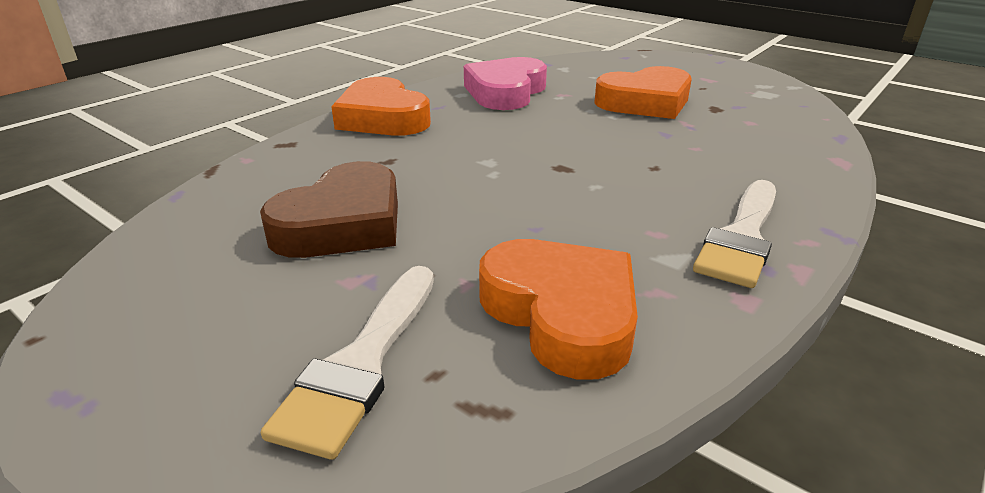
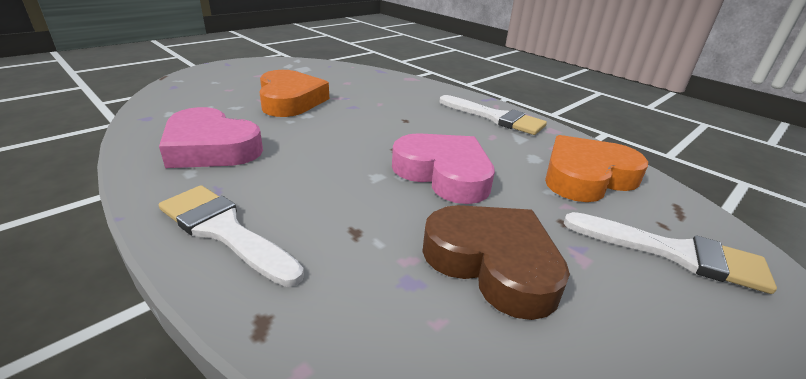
camera: 85 degrees left, 0 degrees up
(382, 118) = (224, 231): orange heart -> white brush
(511, 196) = (444, 174): none -> pink heart

